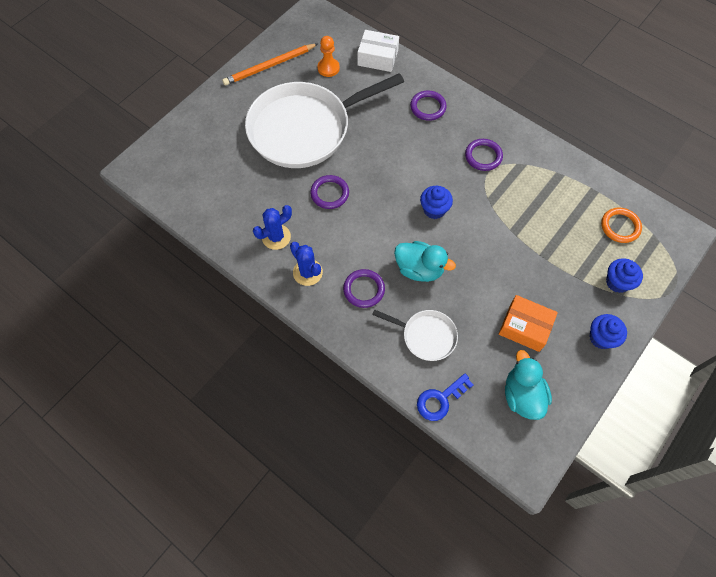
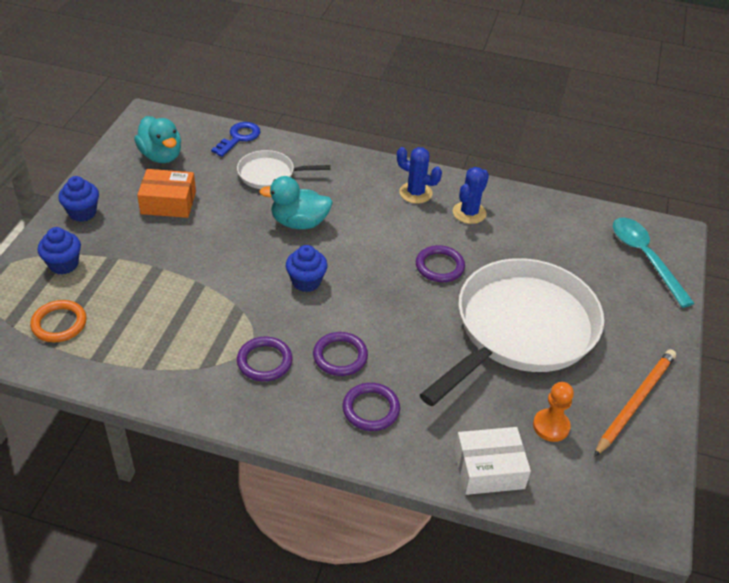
camera: 155 degrees right, 20 degrees down
(175, 155) = (645, 258): none -> turquoise spoon
(364, 289) = (350, 193): purple ring -> purple ring (340, 356)

